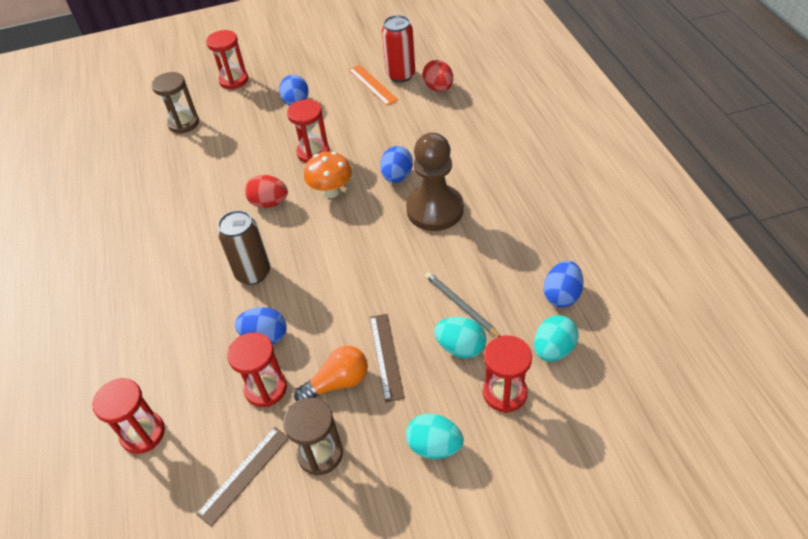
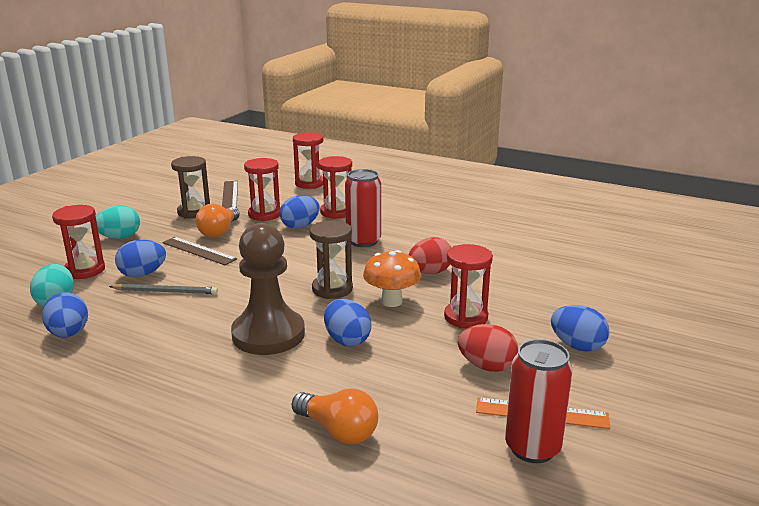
camera: 130 degrees right, 25 degrees down
(184, 123) = (628, 279): brown hourglass -> brown hourglass (332, 289)
(234, 80) = (688, 330): red hourglass -> red hourglass (336, 212)
(253, 273) = (363, 241): brown can -> red can
(438, 88) = (451, 460): red egg -> red egg (487, 366)
(460, 347) = (142, 274): turquoise egg -> blue egg
(468, 126) = (338, 431): none -> orange light bulb

